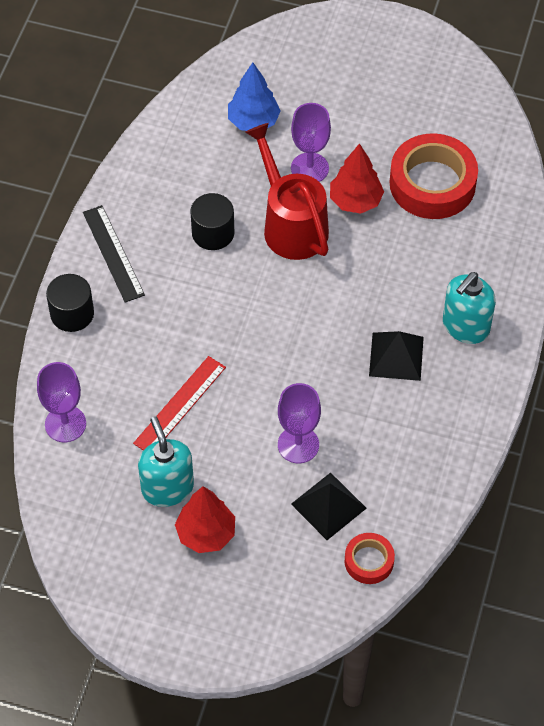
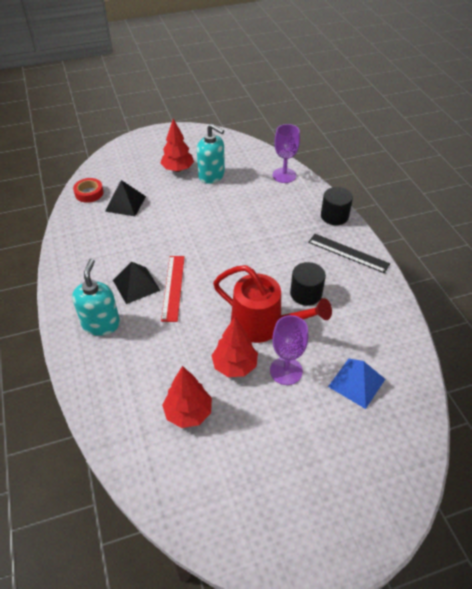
camera: 145 degrees right, 10 degrees down
(180, 405) = (238, 206): red ruler -> red ruler (173, 287)
(253, 121) = (356, 382): blue tree -> blue pyramid
(298, 445) = (161, 219): purple goblet -> none
(432, 183) = (188, 412): red tape -> red tree

